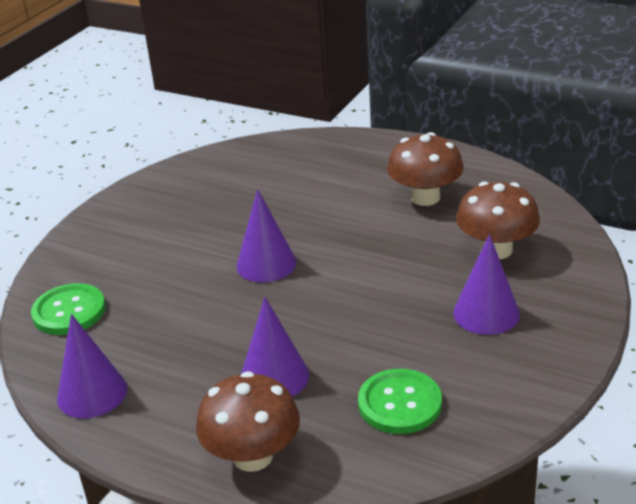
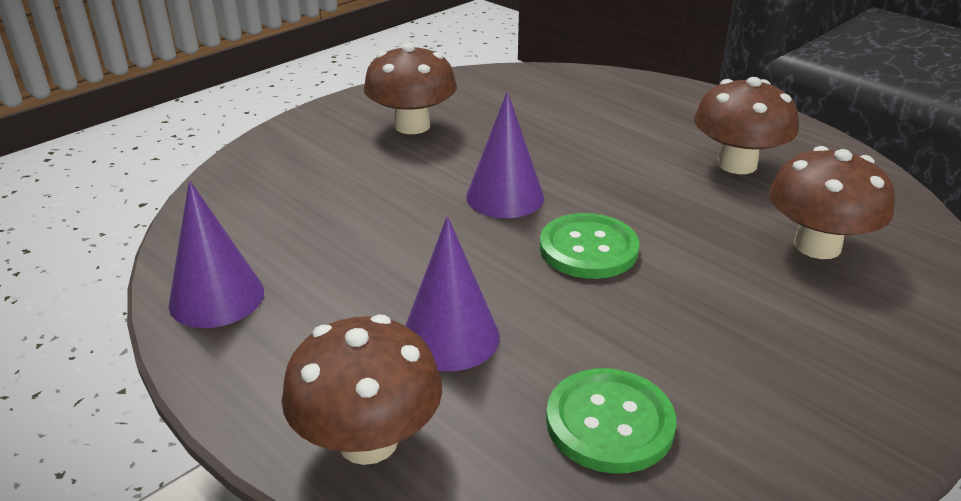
camera: 15 degrees right, 0 degrees up
(69, 311) = (250, 197): green button -> green button (588, 249)
(165, 220) = (412, 126): none -> brown mushroom
(486, 313) = (780, 326): purple cone -> none

